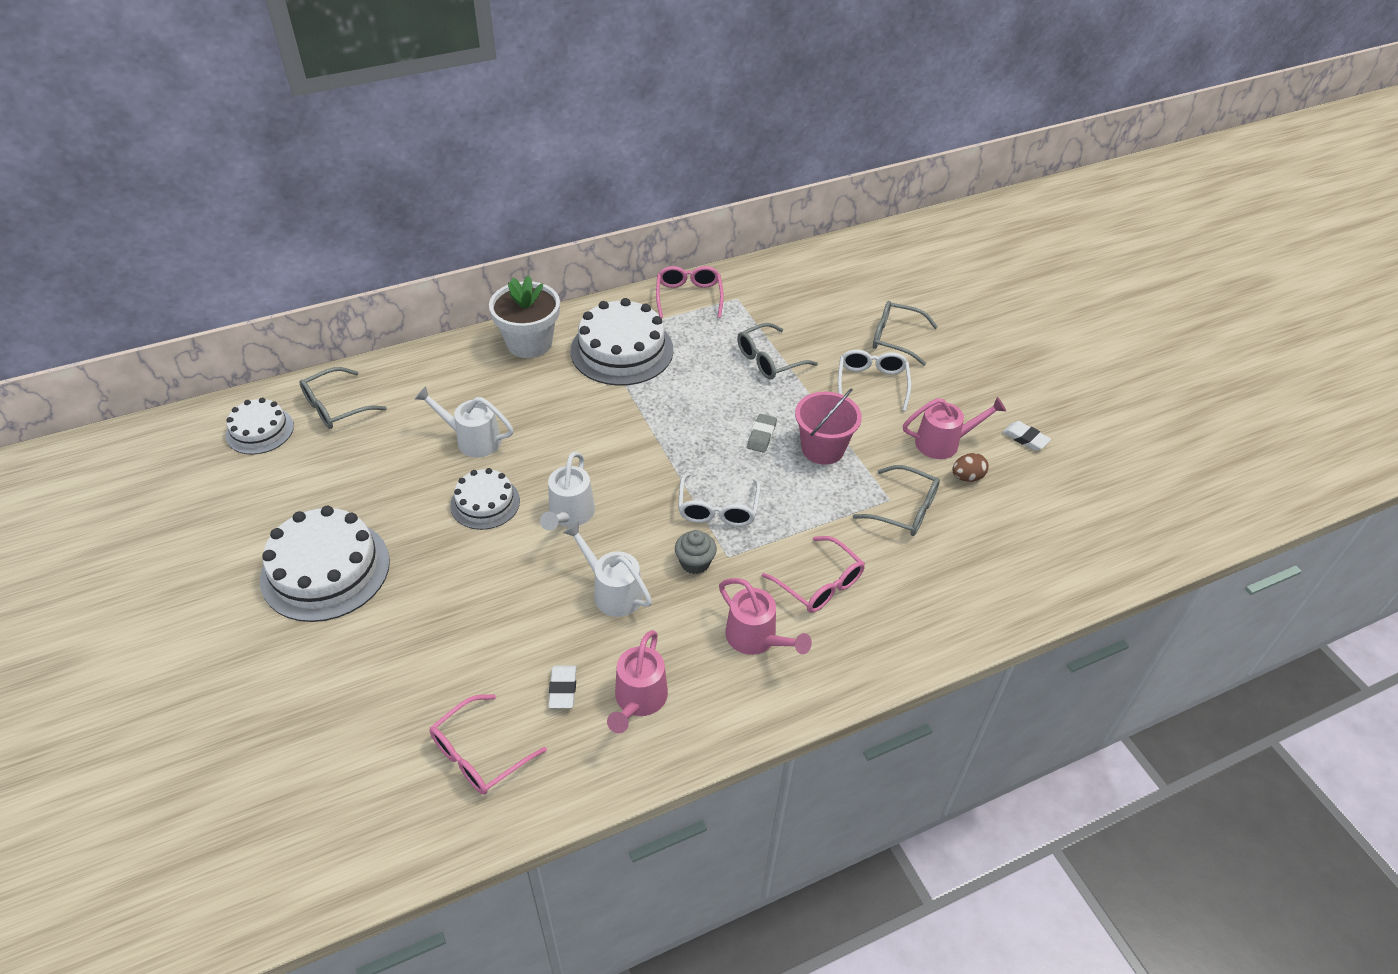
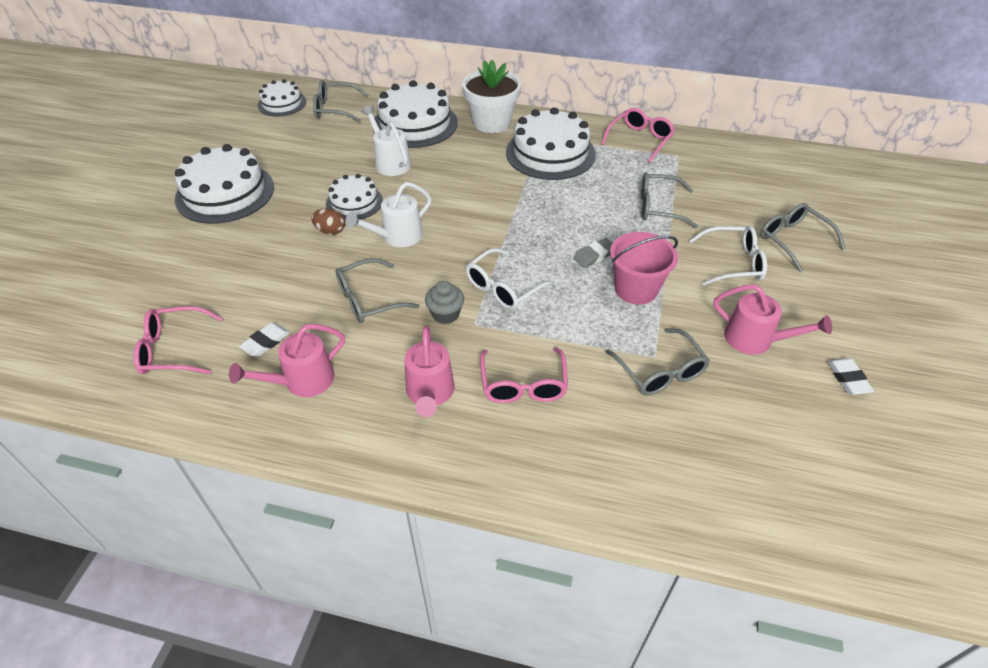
camera: 40 degrees right, 0 degrees up
(449, 382) = (415, 124): none -> white cake
(612, 591) = (368, 300): white watering can -> grey glasses
(872, 383) = (733, 263): white glasses -> white glasses turned 45 degrees clockwise
(967, 477) = (750, 379): brown egg -> brown egg (330, 231)

